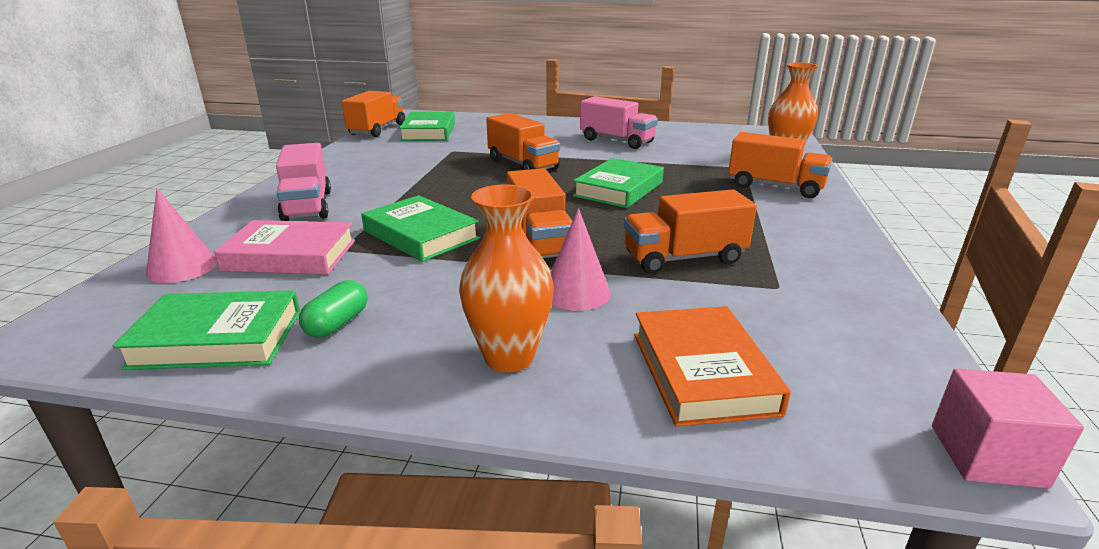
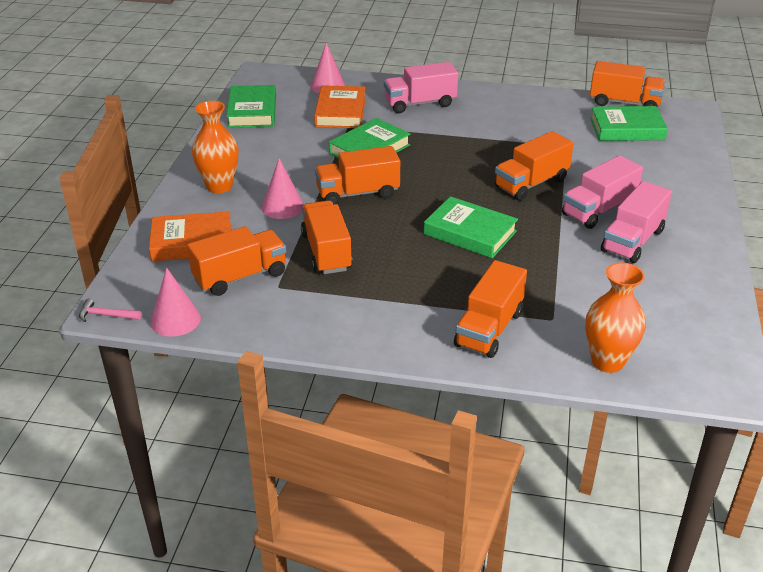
camera: 90 degrees right, 10 degrees up
(290, 255) = (340, 112): pink book -> orange book
(337, 323) = (260, 138): green capsule -> none
(570, 147) = (598, 210): none -> pink truck
(774, 317) = (240, 276): none -> orange truck
(923, 368) = (175, 320): none -> pink cone
(987, 456) = (106, 315): pink cube -> pink hammer

